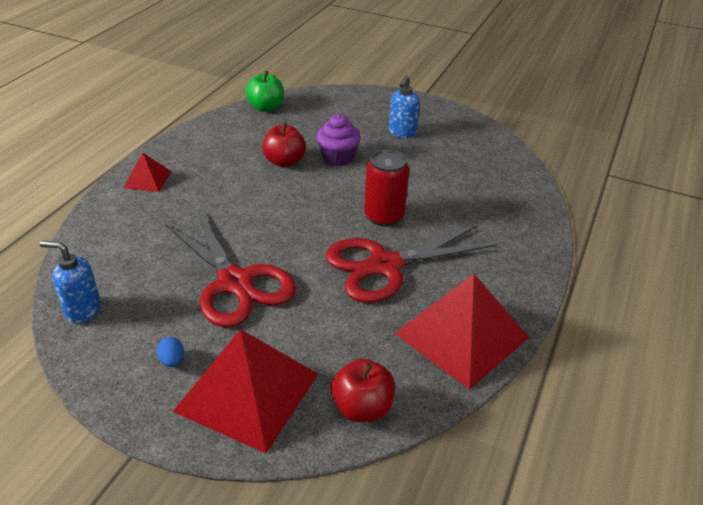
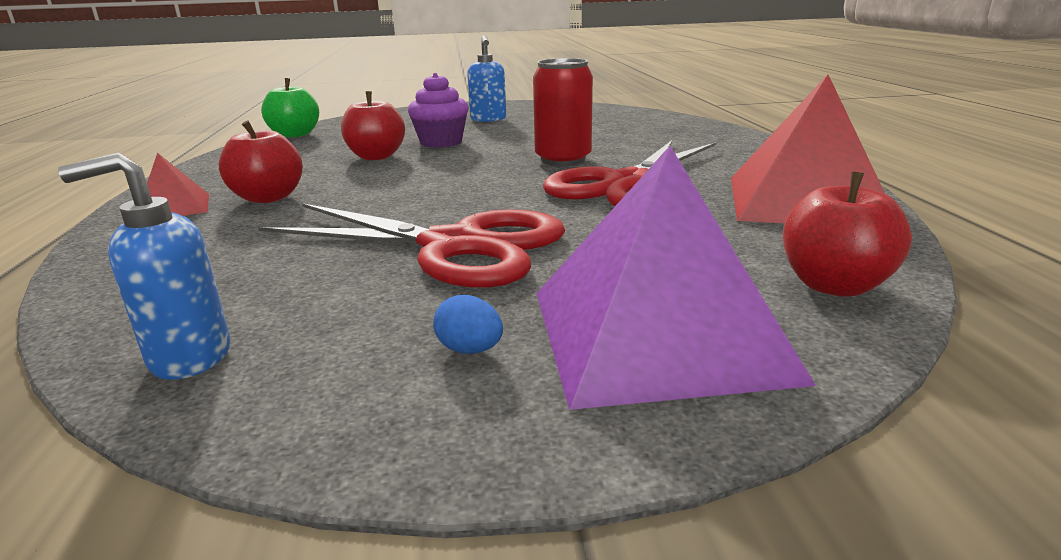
camera: 30 degrees left, 15 degrees down
(194, 189) = (268, 198): none -> red apple
(247, 392) = (656, 333): red pyramid -> purple pyramid

